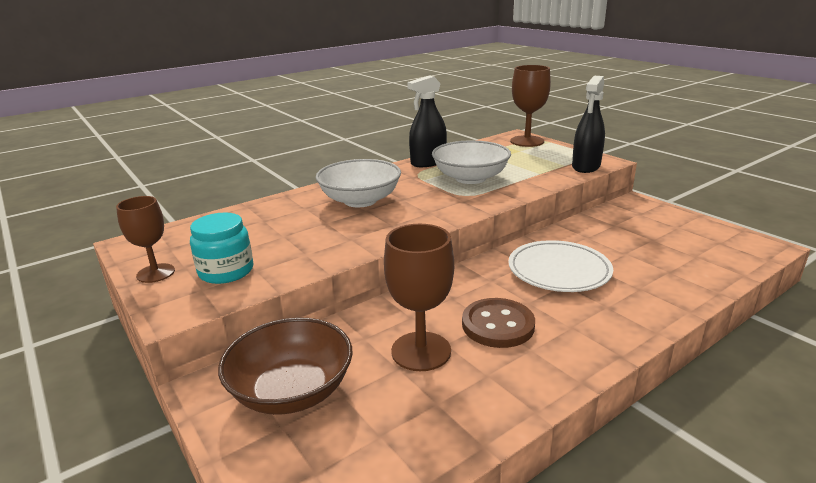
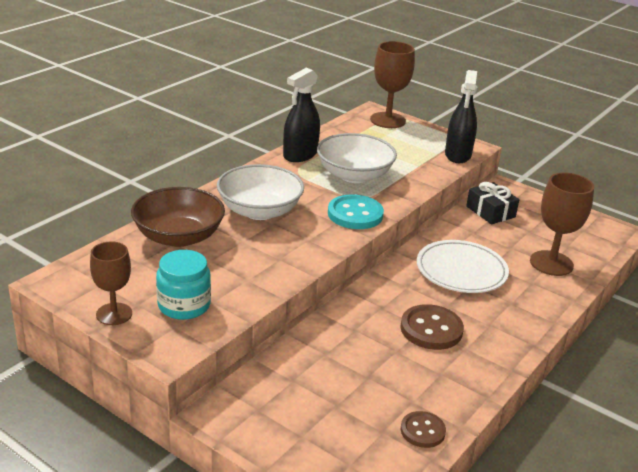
camera: 20 degrees left, 5 degrees up
(292, 391) = (292, 407): brown bowl -> brown bowl (179, 237)
(421, 351) = (379, 360): brown goblet -> brown goblet (551, 263)
(430, 442) = (422, 431): none -> brown button
(452, 207) = (355, 214): none -> turquoise button
(613, 221) = (490, 212): none -> black gift

